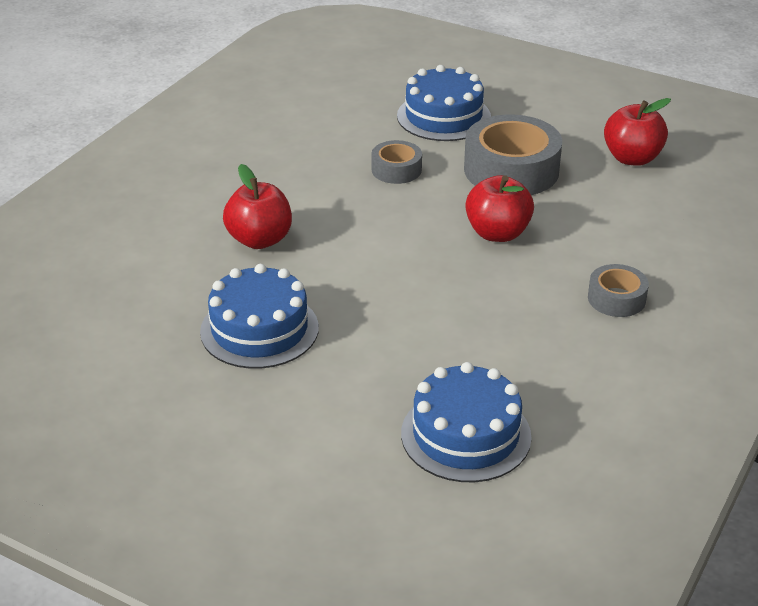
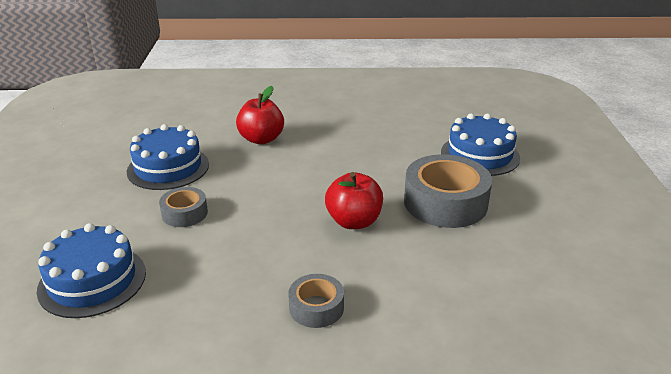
camera: 60 degrees right, 5 degrees down
(396, 170) = (389, 158): grey tape -> grey tape (184, 213)
(632, 158) = (539, 257): red apple -> none

